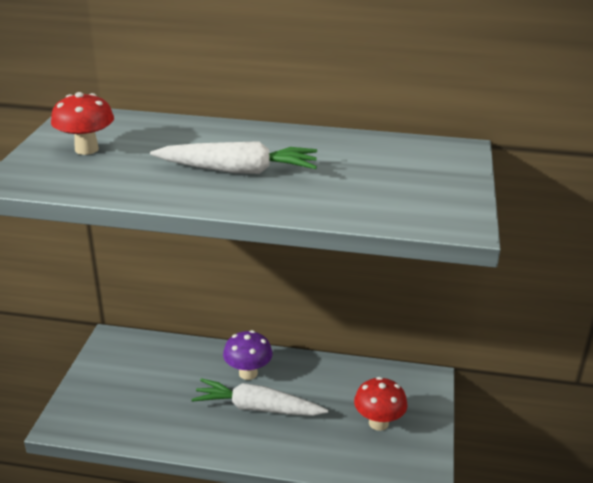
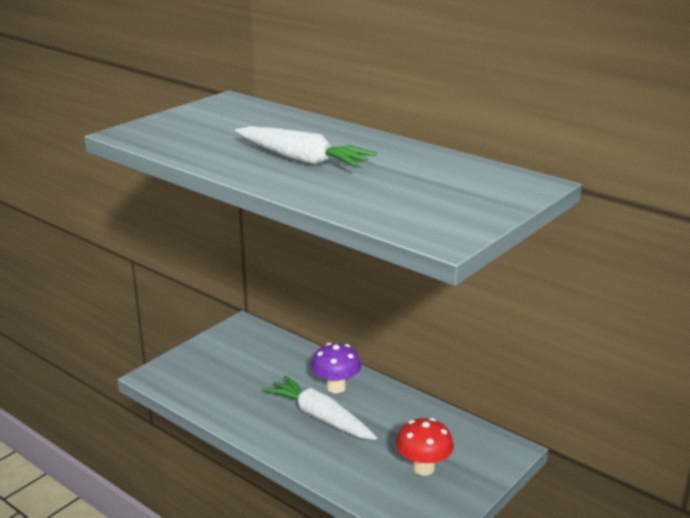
camera: 30 degrees right, 5 degrees down
(86, 149) = (203, 123): red mushroom -> none

